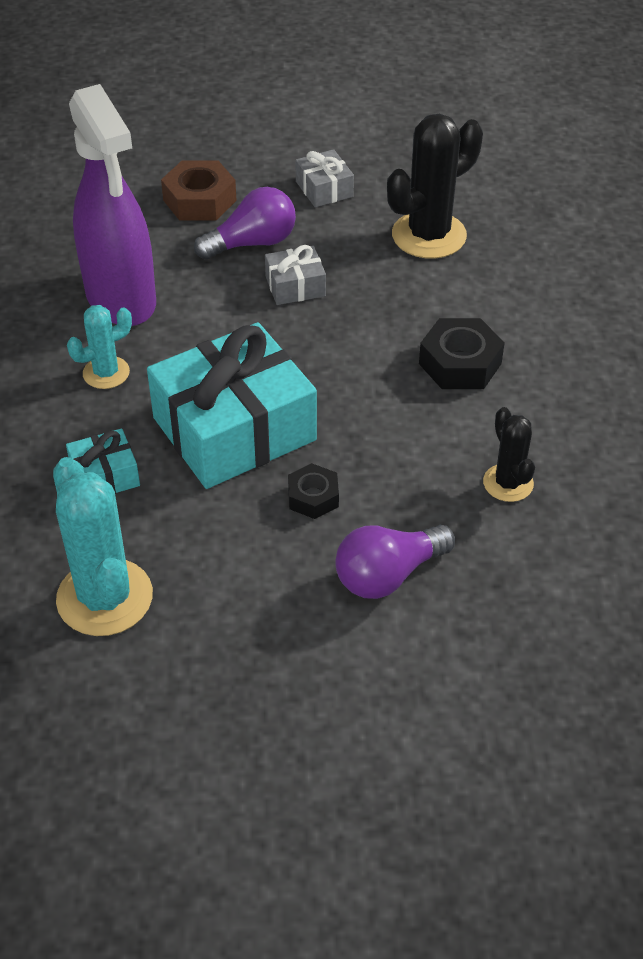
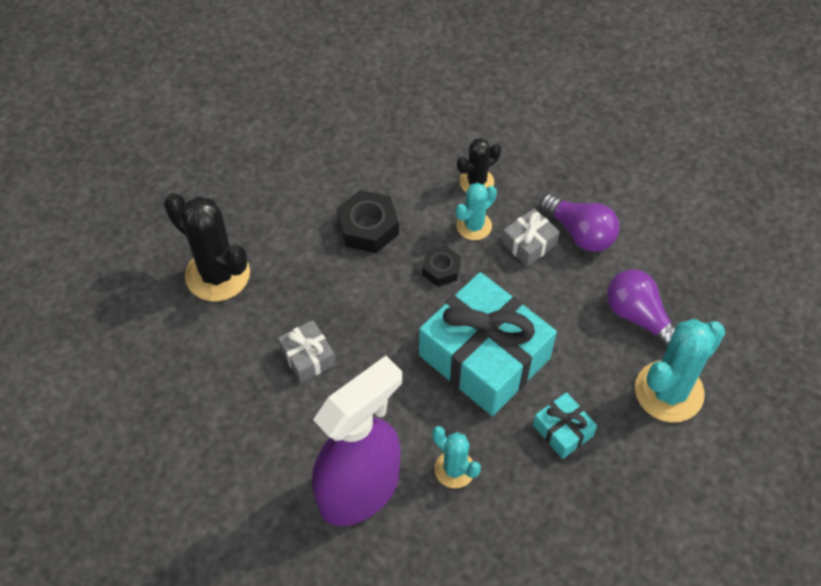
camera: 105 degrees left, 10 degrees up
(199, 200) = (202, 469): brown nut -> none
(252, 243) = (257, 405): purple light bulb -> purple light bulb (638, 317)
(313, 497) = (531, 290): black nut -> black nut (441, 269)
(324, 189) = (166, 367): grey gift -> grey gift (529, 243)
(433, 463) = (474, 226): none -> turquoise cactus

